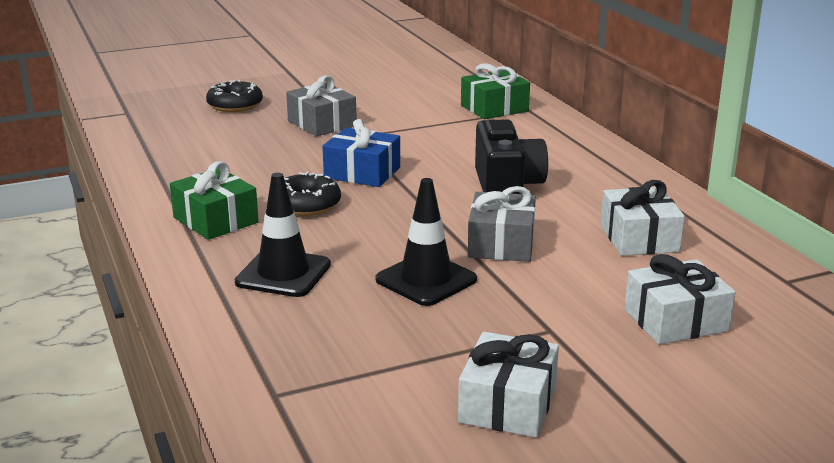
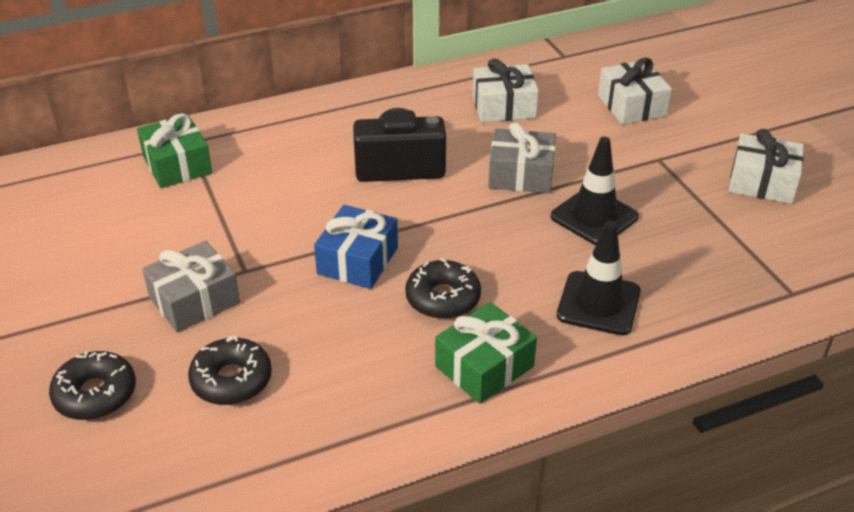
camera: 90 degrees left, 15 degrees up
(234, 138) = (231, 380): none -> black donut

